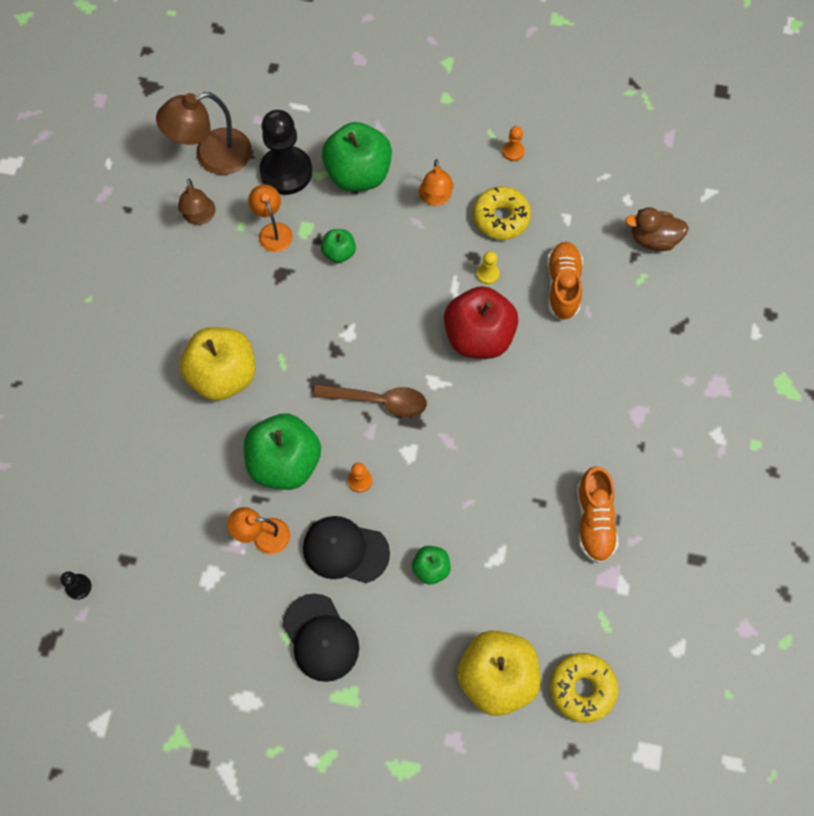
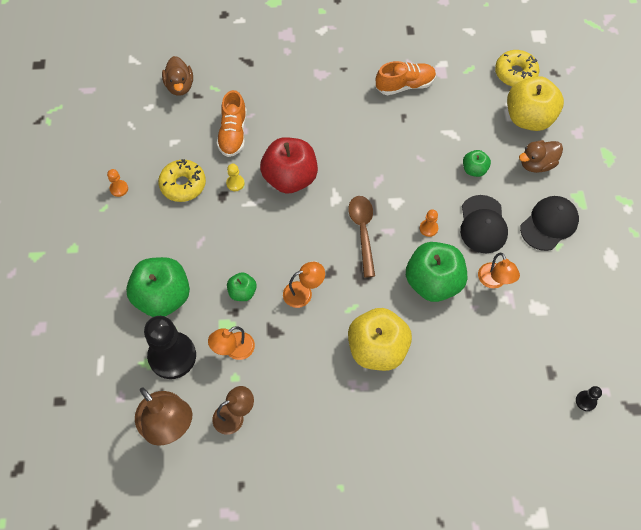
camera: 105 degrees left, 5 degrees down
(417, 658) = (537, 164): none -> brown duck
(435, 198) = (175, 234): orange lamp -> orange lamp (303, 292)
(563, 286) = (233, 134): orange shoe -> orange shoe turned 75 degrees counterclockwise

